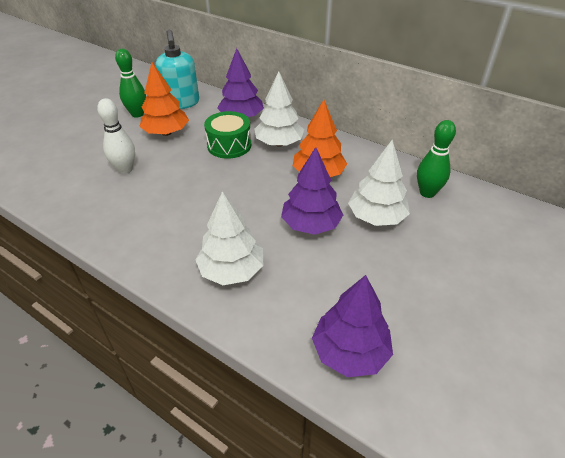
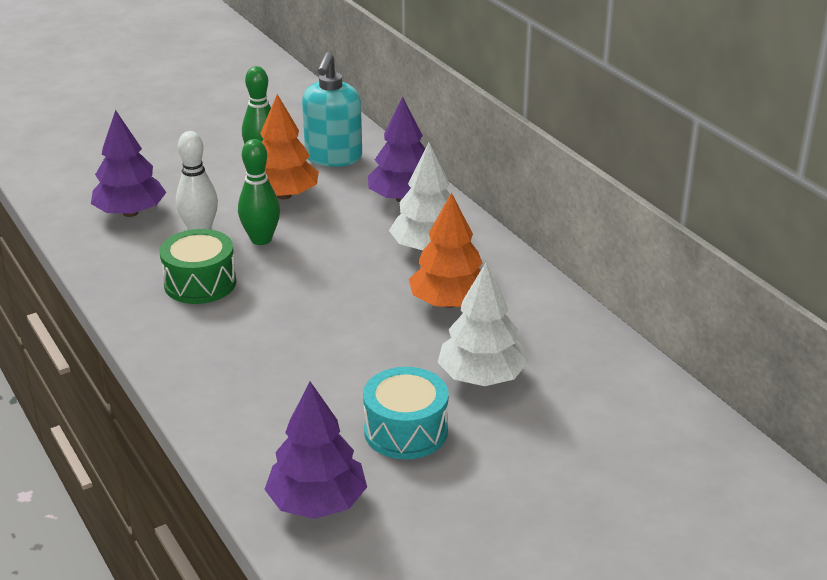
camera: 25 degrees right, 10 degrees down
(229, 145) = (356, 233): green drum -> green drum (200, 283)
(231, 270) = (246, 382): white tree -> none
(311, 224) = (385, 361): purple tree -> purple tree (130, 213)
(363, 271) = (406, 431): none -> turquoise drum
(427, 193) = (585, 368): green bowling pin -> green bowling pin (261, 239)

